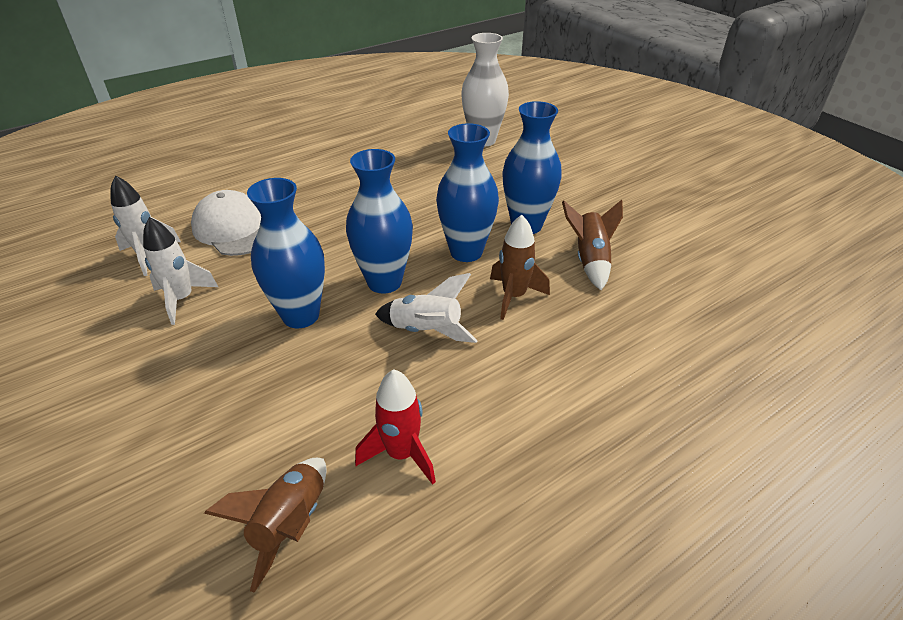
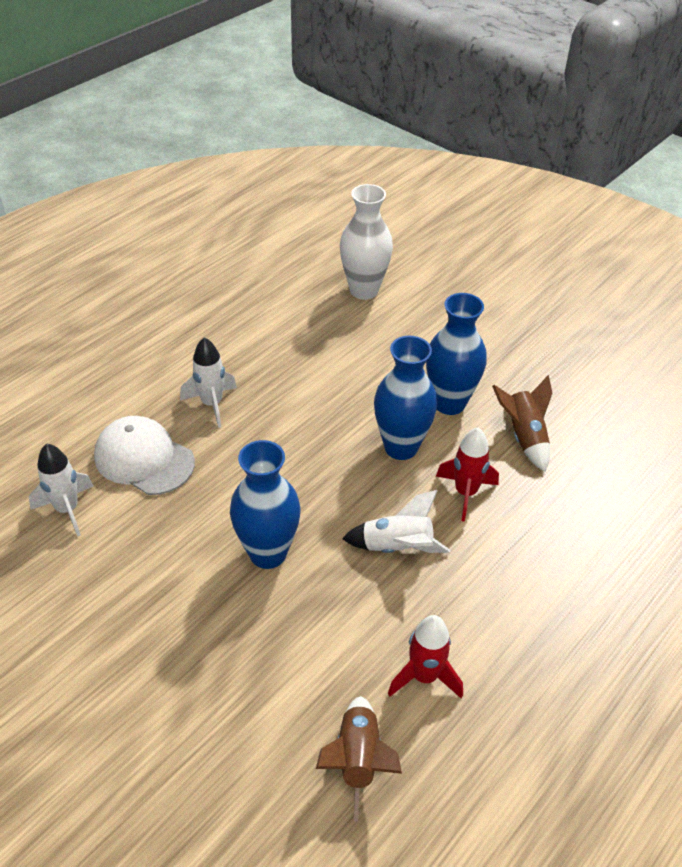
camera: 15 degrees left, 5 degrees up
(182, 299) = (136, 557): white rocket -> white rocket (212, 404)
(384, 282) = (334, 498): blue vase -> none
(514, 296) = (465, 493): brown rocket -> red rocket

